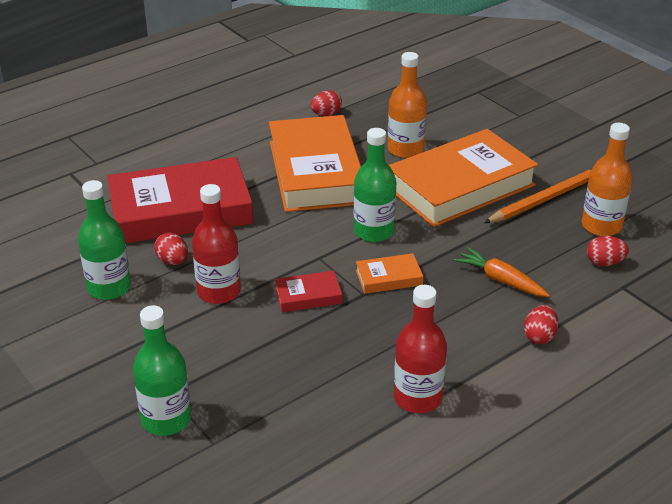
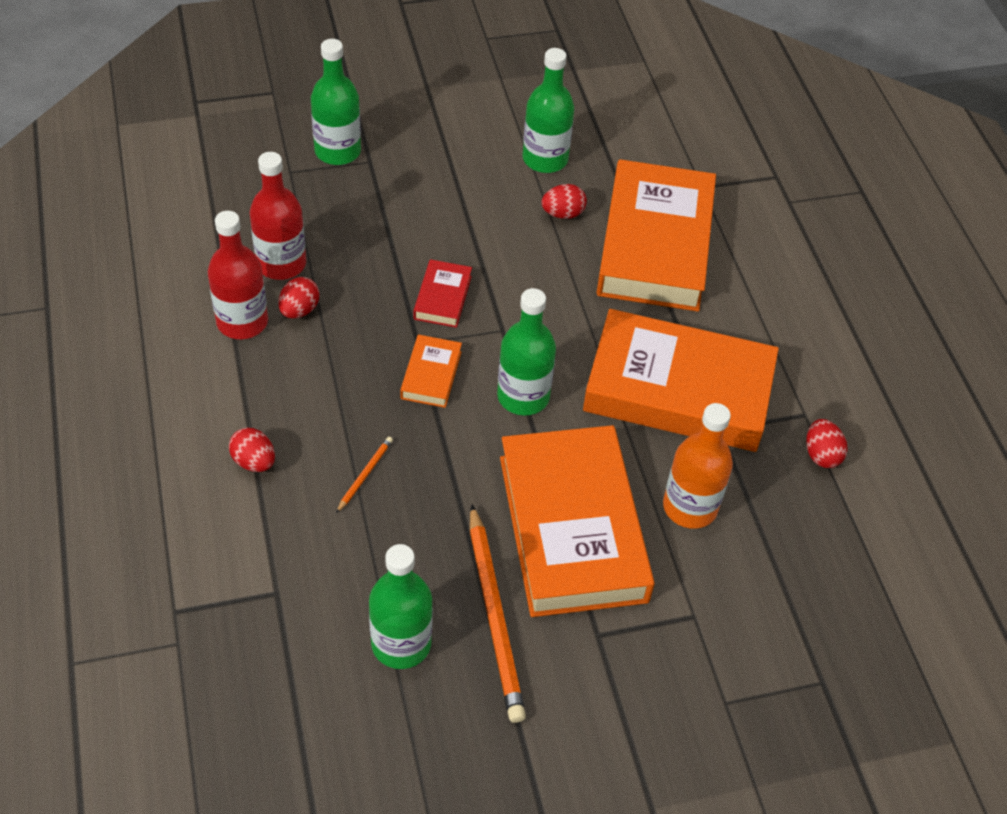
camera: 110 degrees right, 15 degrees up
(180, 210) = (655, 244): red book -> orange book
(219, 292) = (491, 233): red bottle -> red bottle (281, 264)
(500, 280) = (365, 475): orange carrot -> orange pencil
(601, 226) = (401, 643): orange bottle -> green bottle
(604, 263) = (329, 600): red egg -> red egg (299, 310)

